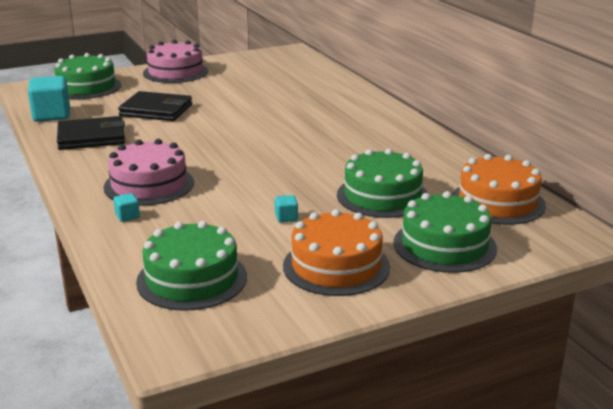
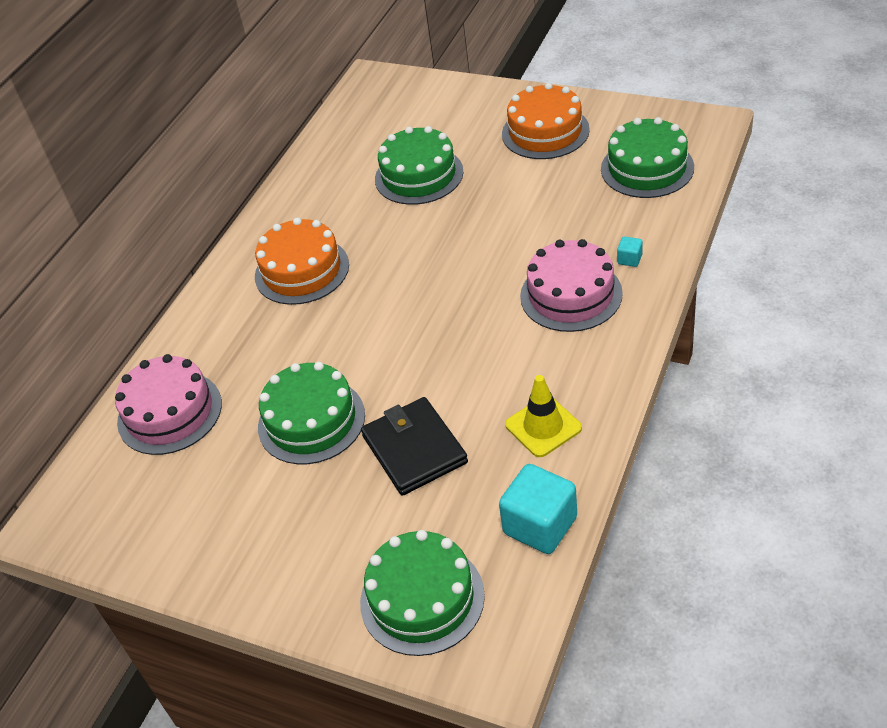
camera: 125 degrees left, 20 degrees up
(91, 137) = (543, 426): black wallet -> yellow traffic cone
(175, 72) = (264, 563): pink cake -> pink cake (169, 412)
(286, 217) = (516, 191): turquoise cube -> none
(444, 245) = (457, 113): green cake -> green cake (311, 421)
(497, 202) = (360, 128): orange cake -> orange cake (302, 270)

